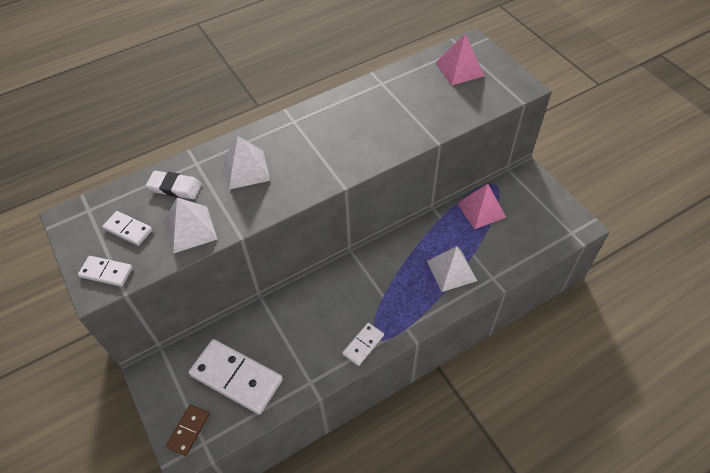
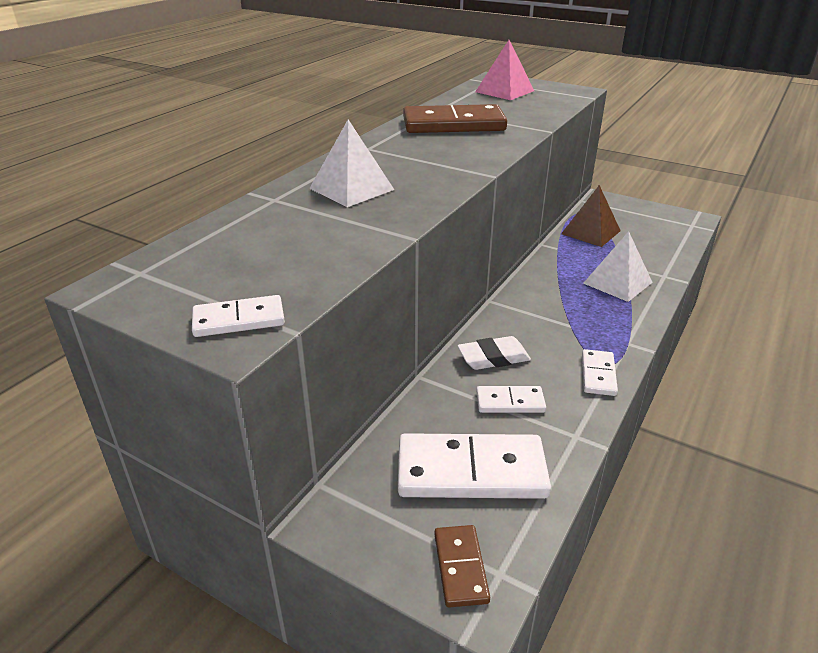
camera: 30 degrees left, 20 degrees down
(128, 229) = (231, 272): white domino -> white domino (510, 402)
(175, 187) = (266, 222): white eraser -> white eraser (493, 357)
(190, 229) = (332, 248): white pyramid -> none
(376, 109) = (453, 124): none -> brown domino
(481, 210) = (591, 232): pink pyramid -> brown pyramid

